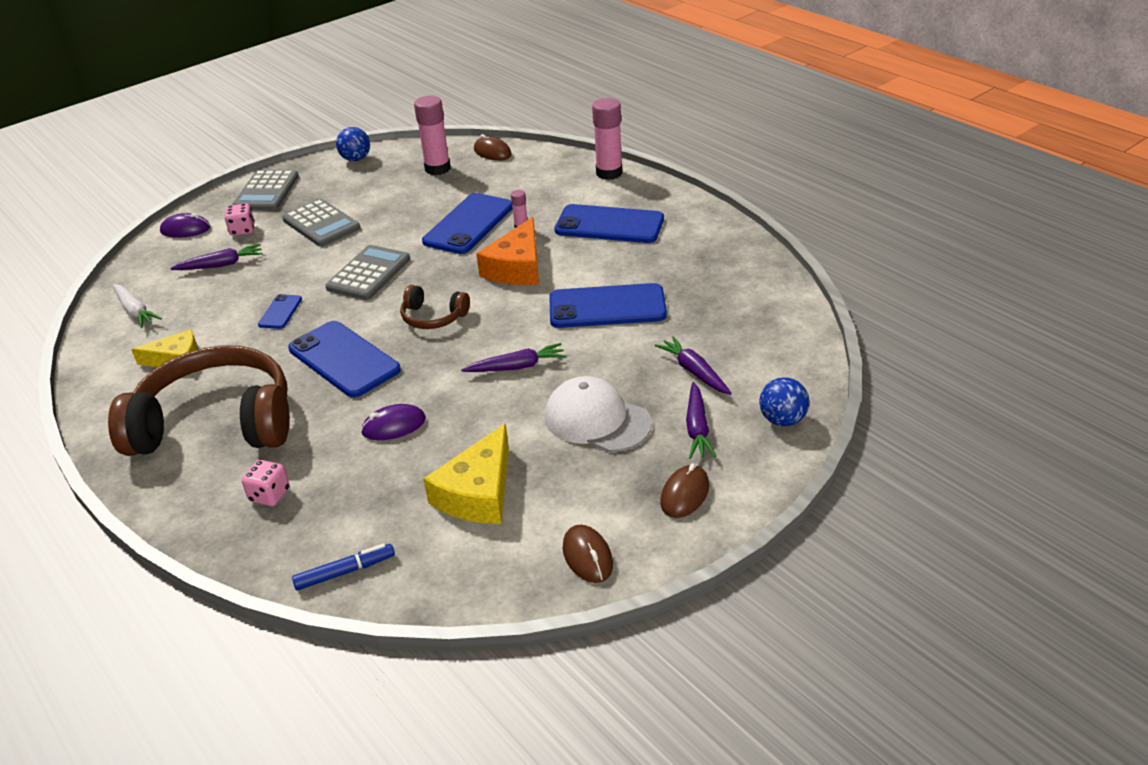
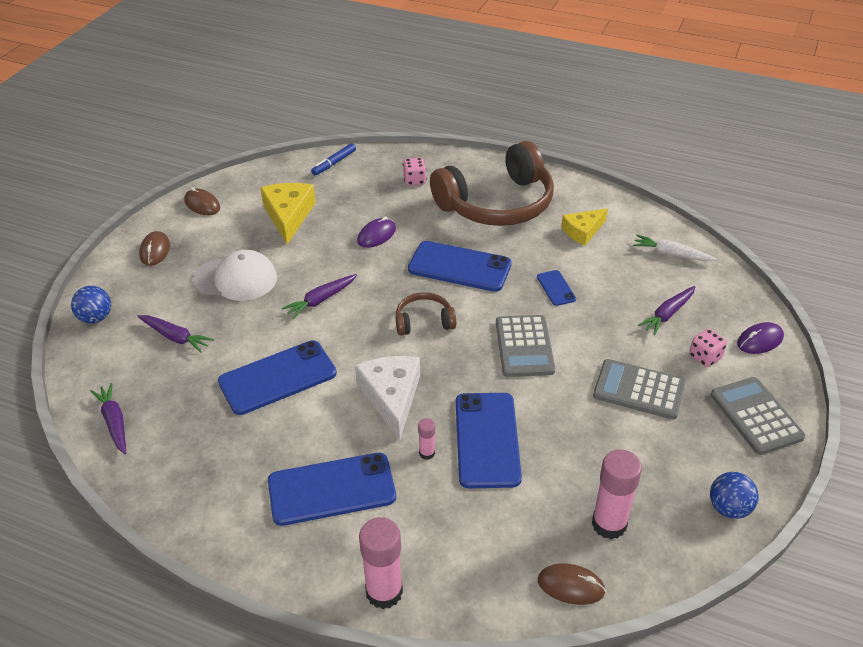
camera: 150 degrees right, 5 degrees up
(517, 267) = (391, 397): orange cheese -> white cheese
(697, 428) = (159, 294): purple carrot -> purple carrot (114, 422)

